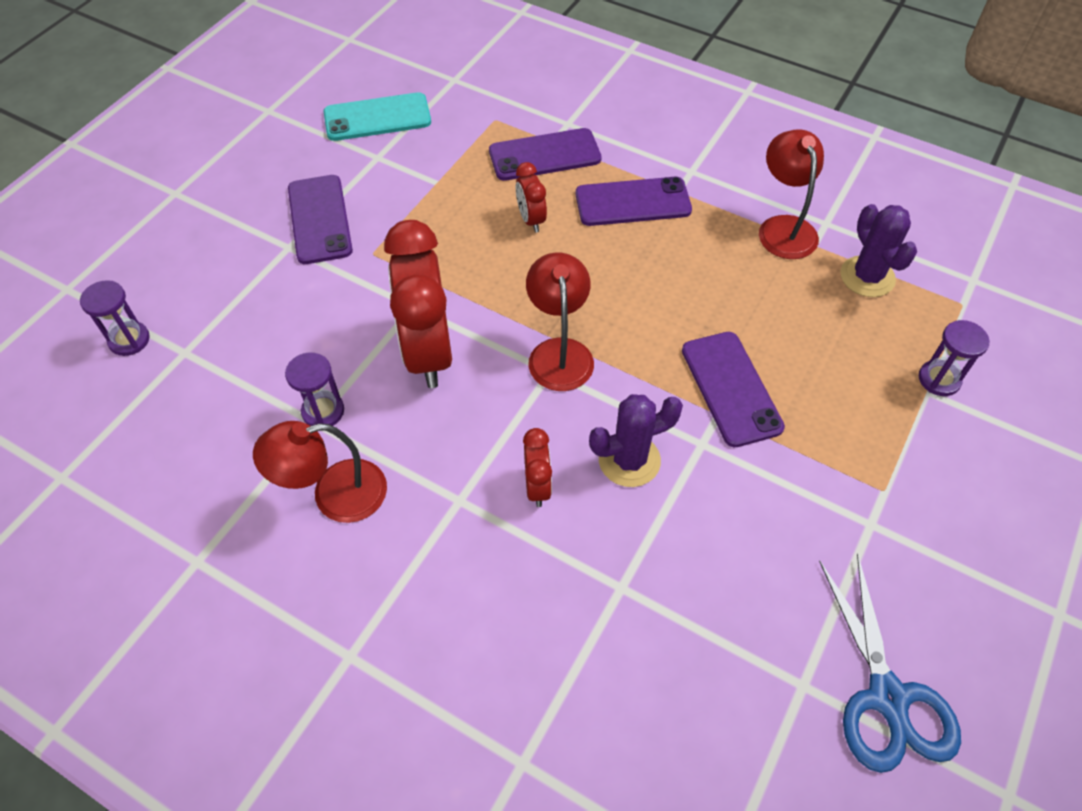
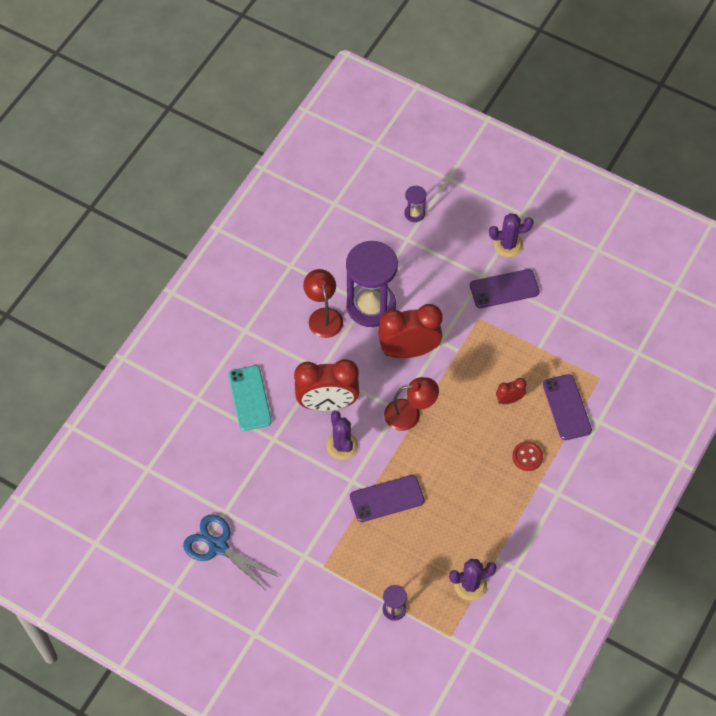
camera: 90 degrees right, 5 degrees up
(233, 212) = (508, 245): none -> purple cactus
(323, 411) = (371, 306): purple hourglass -> purple hourglass, size x2.32
(377, 118) = (595, 310): turquoise phone -> turquoise phone (249, 398)
(537, 486) = (327, 403): red clock -> red clock, size x2.14
(633, 202) = (527, 457): purple phone -> red button
(783, 227) = (509, 542): red lamp -> none
(887, 696) = (218, 546): blue scissors -> blue scissors turned 45 degrees clockwise

